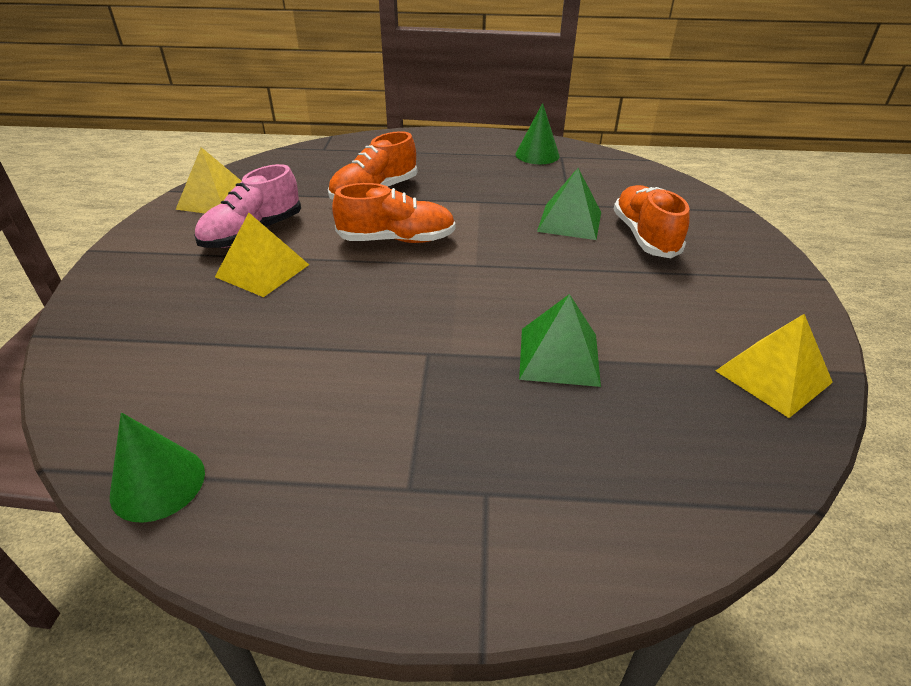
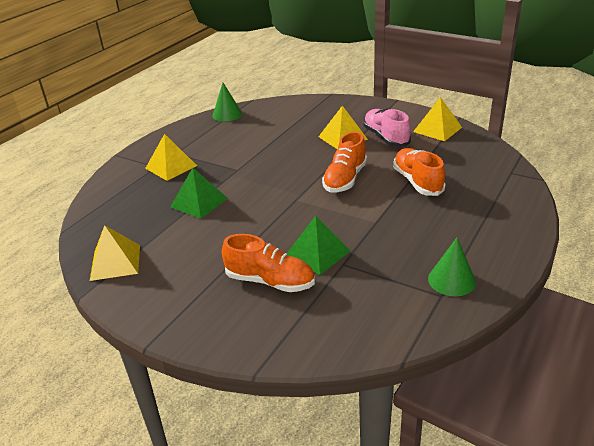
camera: 120 degrees right, 5 degrees down
(473, 461) = (171, 167): none -> yellow pyramid

